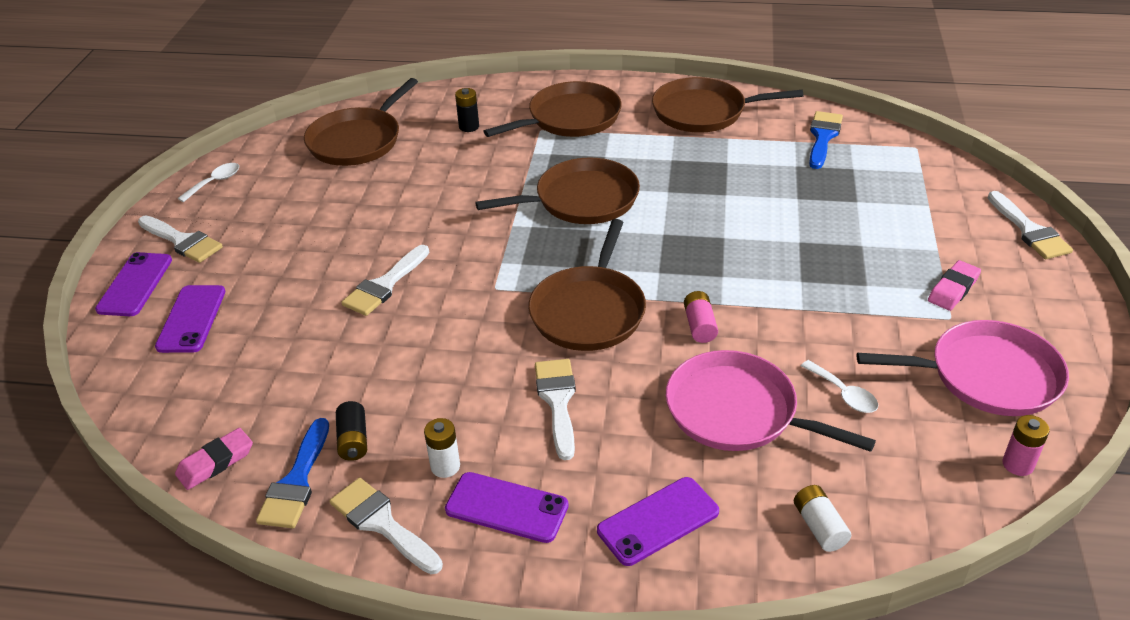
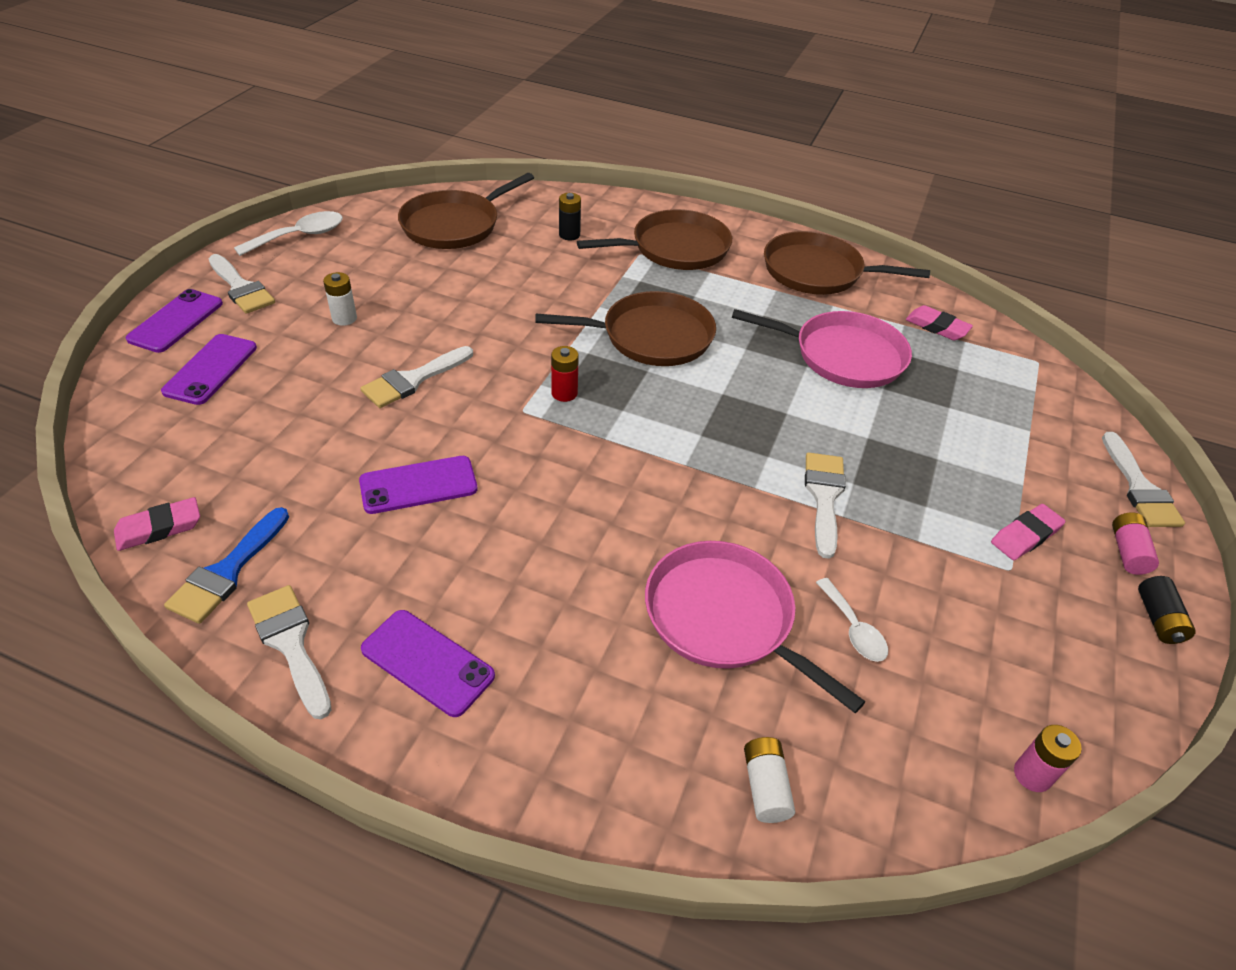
camera: 10 degrees right, 5 degrees up
(215, 182) = (300, 236): white spoon -> white spoon, size x1.51
(353, 440) = (305, 541): black battery -> black battery (1158, 619)
(445, 466) = (384, 596): white battery -> white battery (344, 318)
(525, 265) = (564, 393): none -> red battery
(557, 401) = (533, 553): white brush -> white brush (824, 497)
(589, 311) = (609, 460): brown pan -> none
(658, 521) = (584, 726): purple phone -> purple phone (418, 485)
(699, 325) = (721, 506): pink battery -> pink battery (1127, 552)
(823, 137) = (937, 327): blue brush -> pink eraser
(987, 376) = (1031, 651): pink pan -> pink pan (843, 355)

